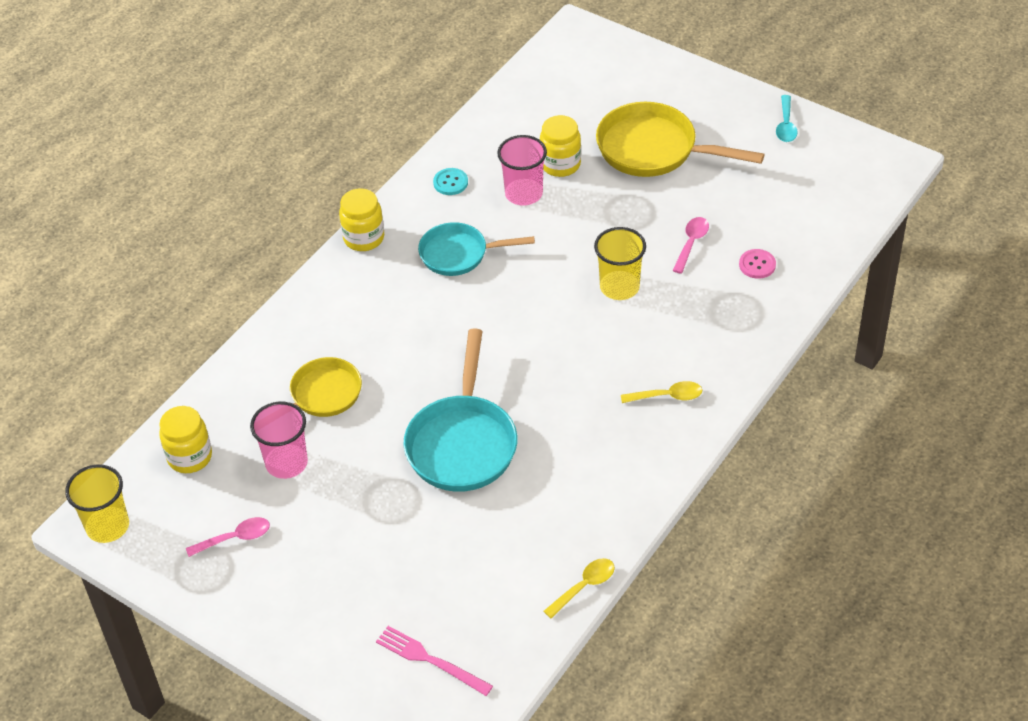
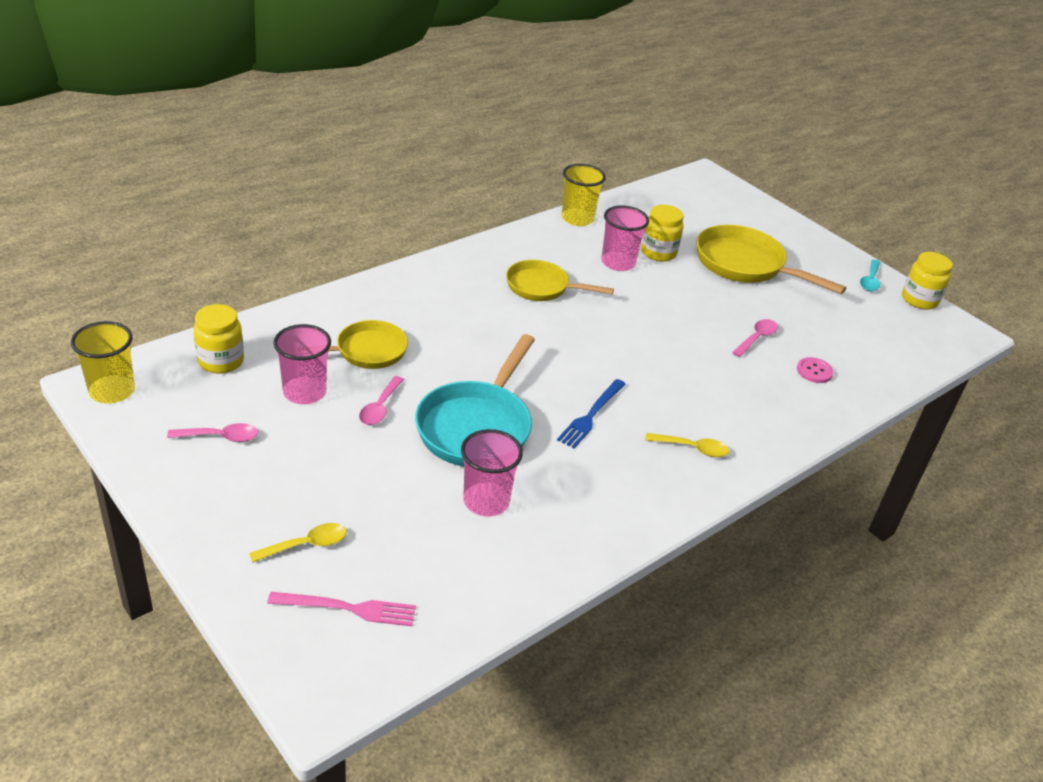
camera: 10 degrees right, 10 degrees down
(364, 238) = (465, 254): yellow jar -> yellow jar (919, 300)
(364, 454) = (380, 407): none -> pink spoon
(430, 660) = (348, 608): pink fork -> pink fork turned 135 degrees clockwise
(450, 182) = (558, 239): turquoise button -> none
(459, 254) = (542, 287): turquoise pan -> yellow pan
(503, 518) = (486, 501): none -> pink cup
(562, 392) = (591, 415): none -> blue fork
(584, 586) = (542, 590): yellow spoon -> yellow spoon (306, 545)
(619, 287) = (677, 351): yellow cup -> yellow cup (577, 219)

